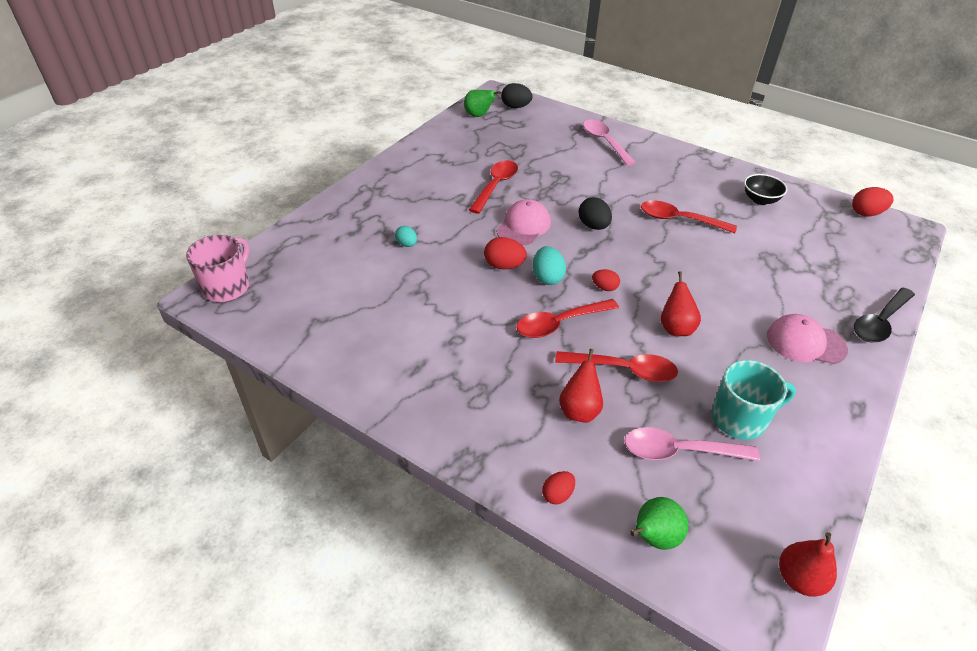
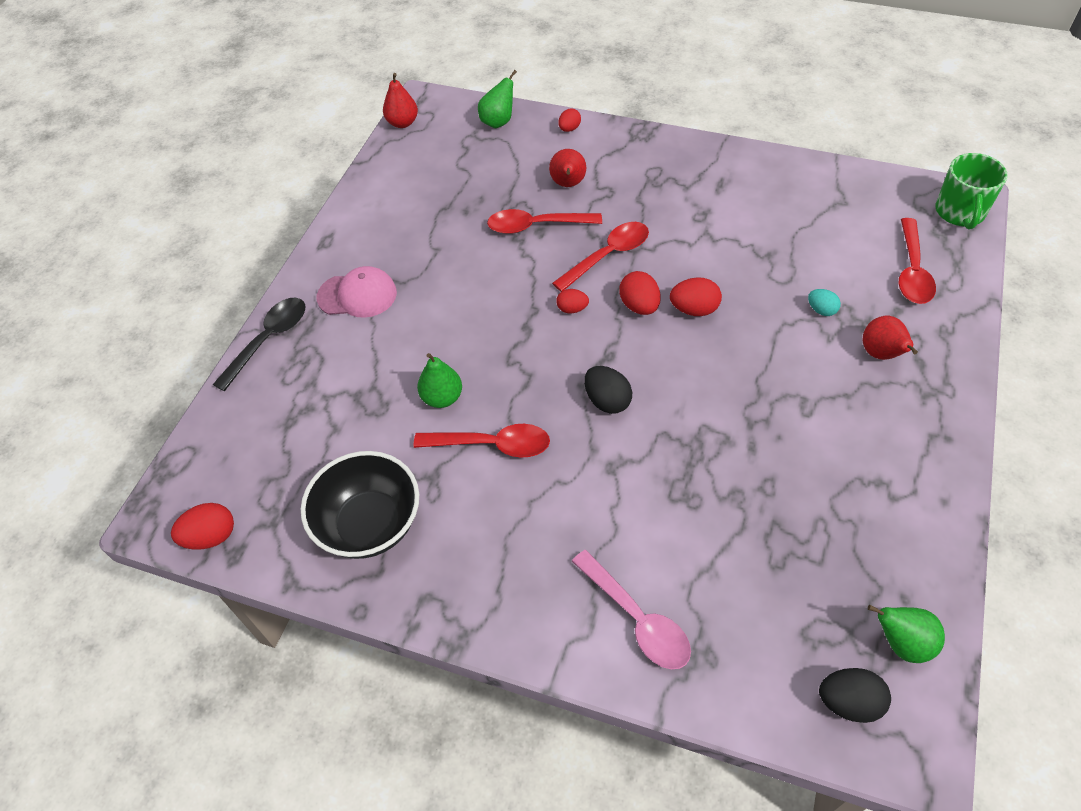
camera: 170 degrees right, 10 degrees up
(227, 287) = (960, 212): pink mug -> green mug
(495, 186) = (770, 445): red spoon -> red spoon (912, 271)
(523, 226) = (697, 376): pink cap -> none
(547, 277) = (639, 306): turquoise egg -> red egg
(675, 328) = (490, 279): red pear -> red pear (881, 354)
(679, 451) = (482, 174): pink spoon -> none
(717, 252) = (442, 398): none -> green pear
(740, 418) = (431, 209): turquoise mug -> none
(760, 200) = (370, 524): black bowl -> black bowl, size x1.76

